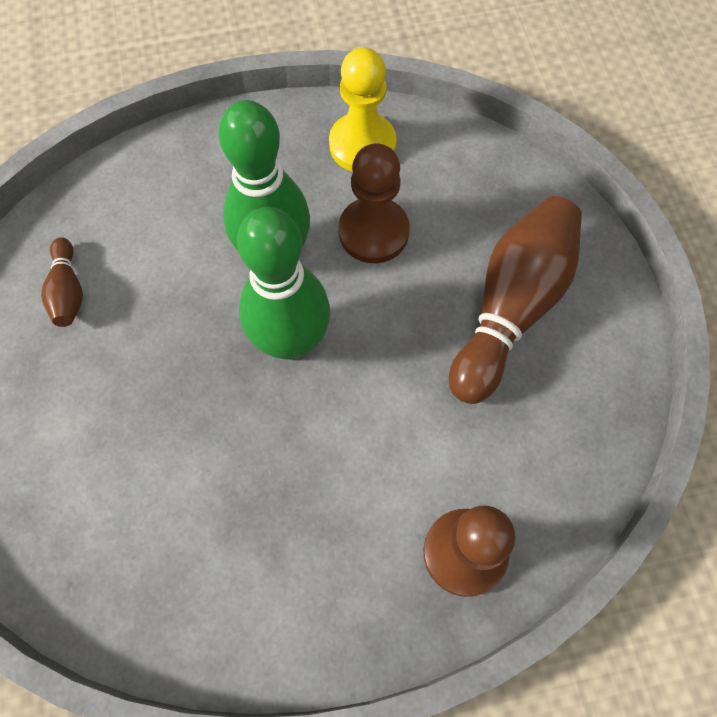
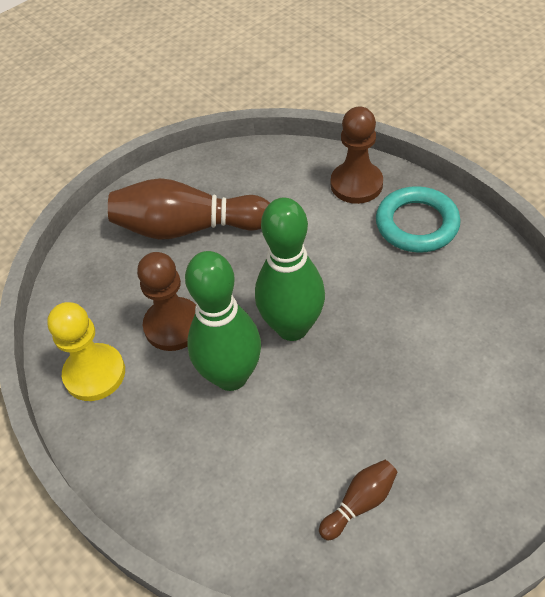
camera: 115 degrees left, 15 degrees down
(343, 582) = (417, 224): none -> turquoise ring

